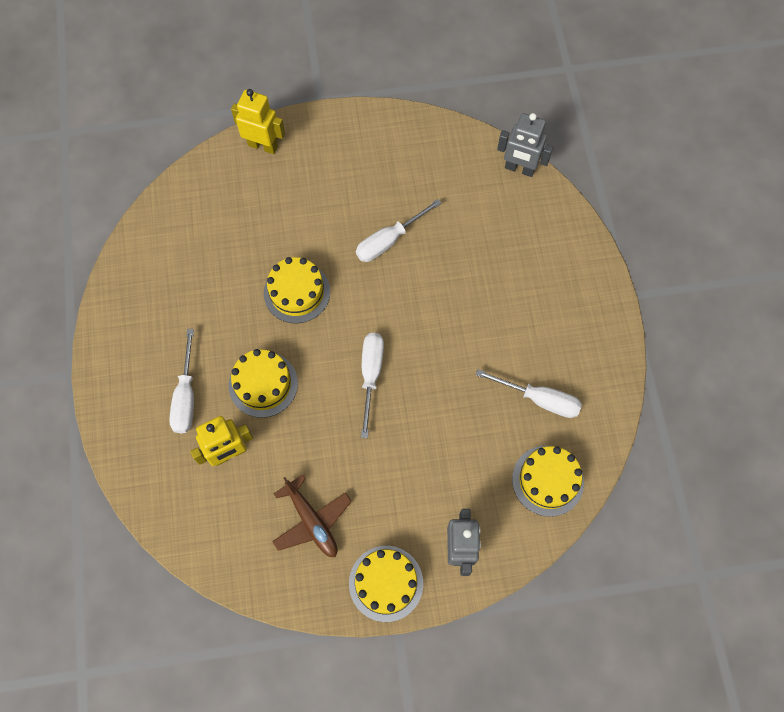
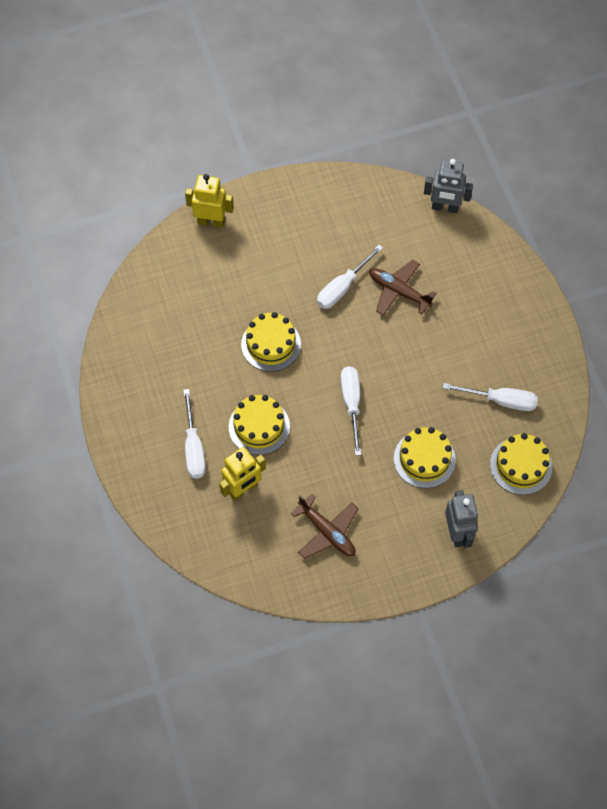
camera: 10 degrees left, 5 degrees down
(386, 583) = (401, 571): yellow cake -> yellow cake (424, 459)
(449, 255) = (398, 291): none -> brown plane

